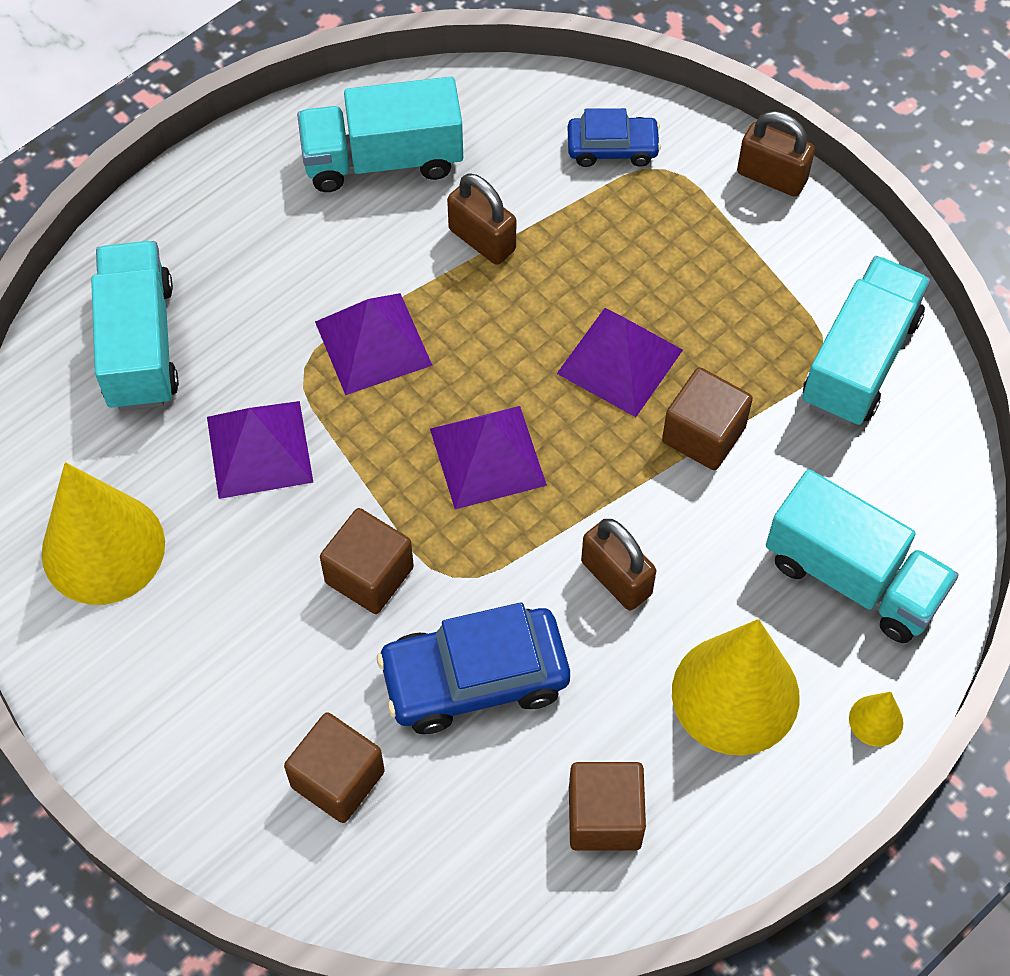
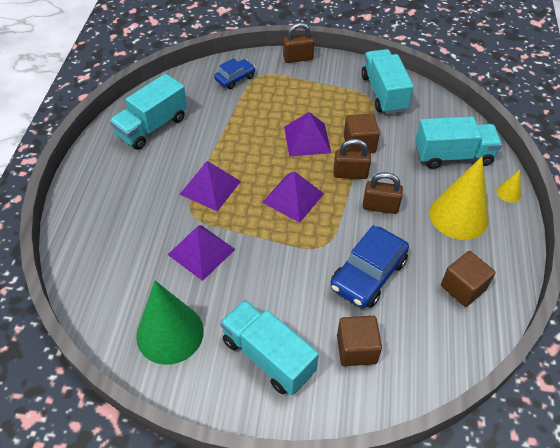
camera: 40 degrees left, 10 degrees down
(103, 548) = (170, 333): yellow cone -> green cone
(139, 345) = (111, 247): turquoise truck -> turquoise truck (268, 356)
(369, 575) = (291, 266): brown cube -> none
(482, 240) = (217, 131): brown padlock -> brown padlock (350, 174)

